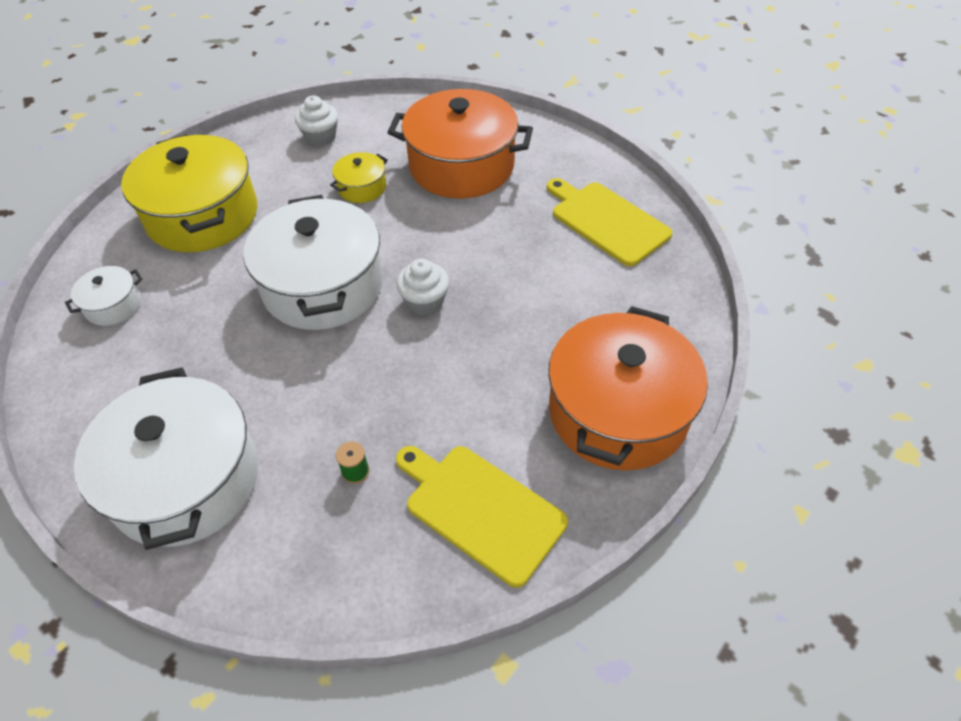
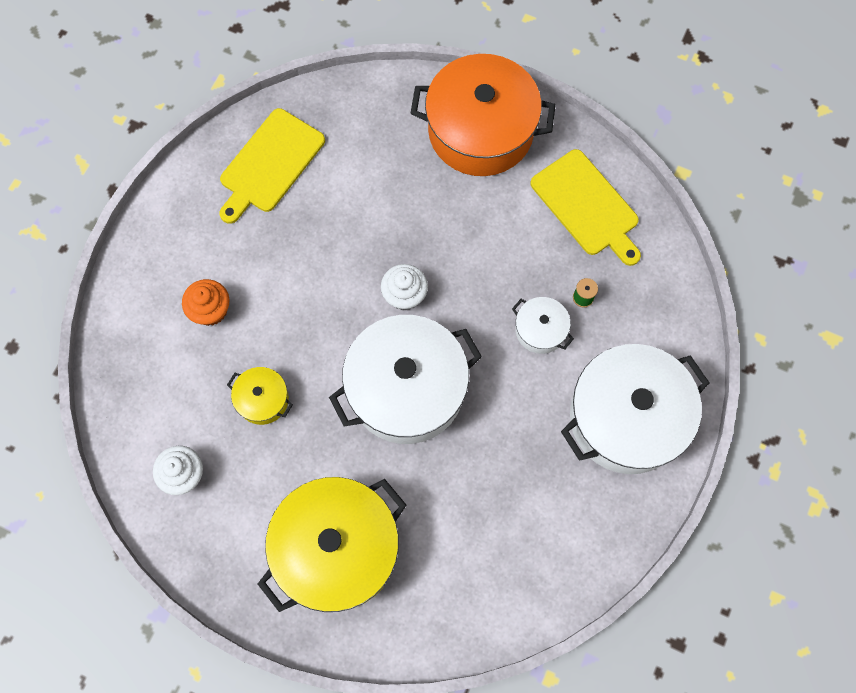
camera: 105 degrees left, 20 degrees up
(113, 305) = (476, 576): white pot -> white pot (540, 330)
(461, 166) = (210, 310): orange pot -> orange cupcake
(480, 509) = (587, 206): yellow cutting board -> yellow cutting board turned 60 degrees counterclockwise

